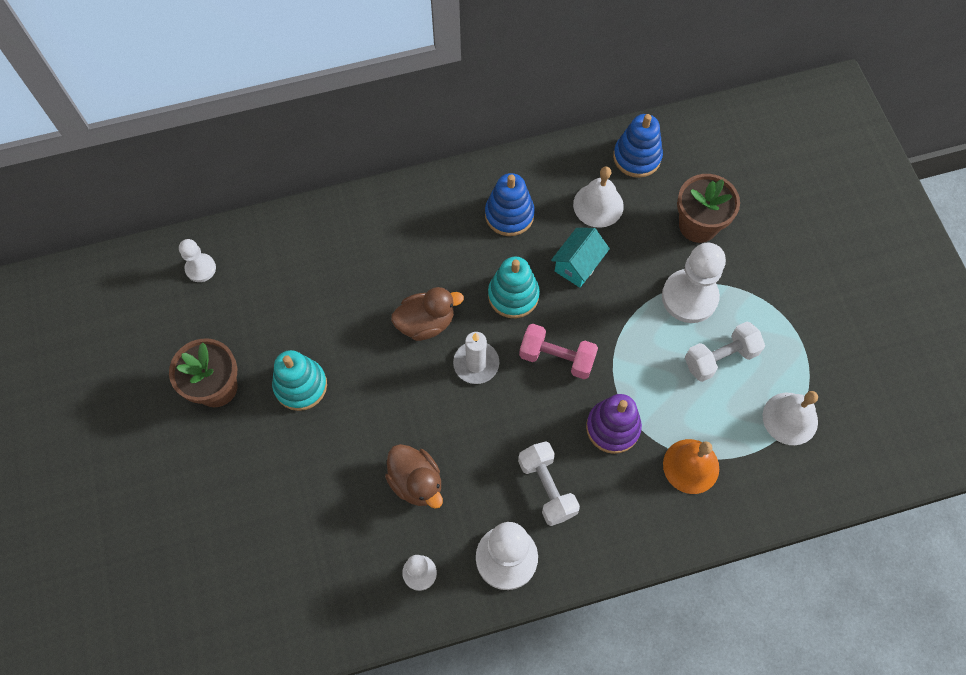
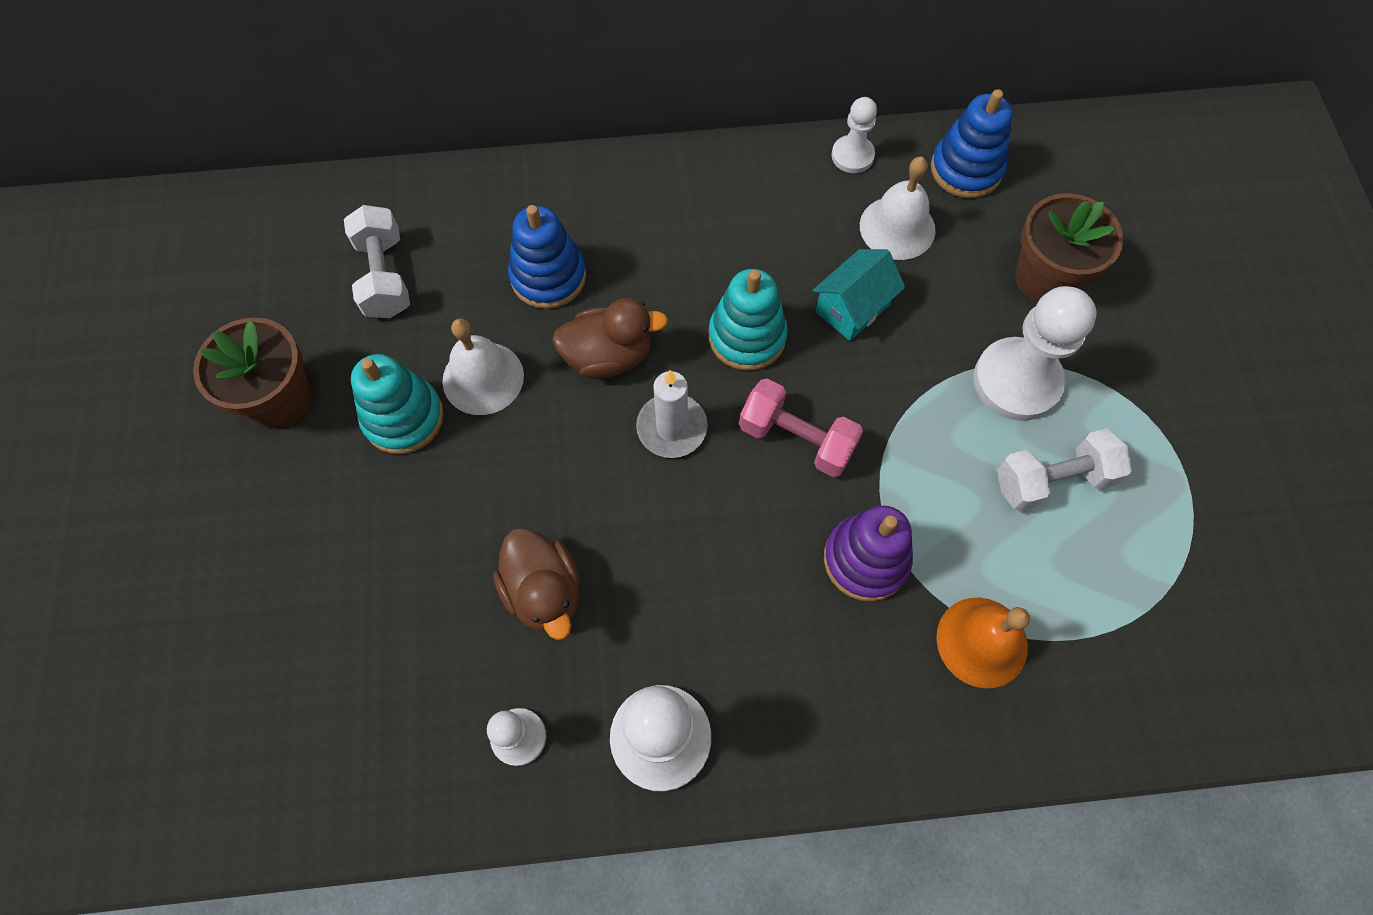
camera: 10 degrees right, 0 degrees up
(200, 268) = (301, 230): white pawn -> white pawn (852, 156)
(509, 215) = (762, 222): blue stacking toy -> blue stacking toy (548, 277)
(547, 487) = (745, 636): white dumbbell -> white dumbbell (384, 276)
(790, 418) = (1153, 593): white bell -> white bell (483, 378)

